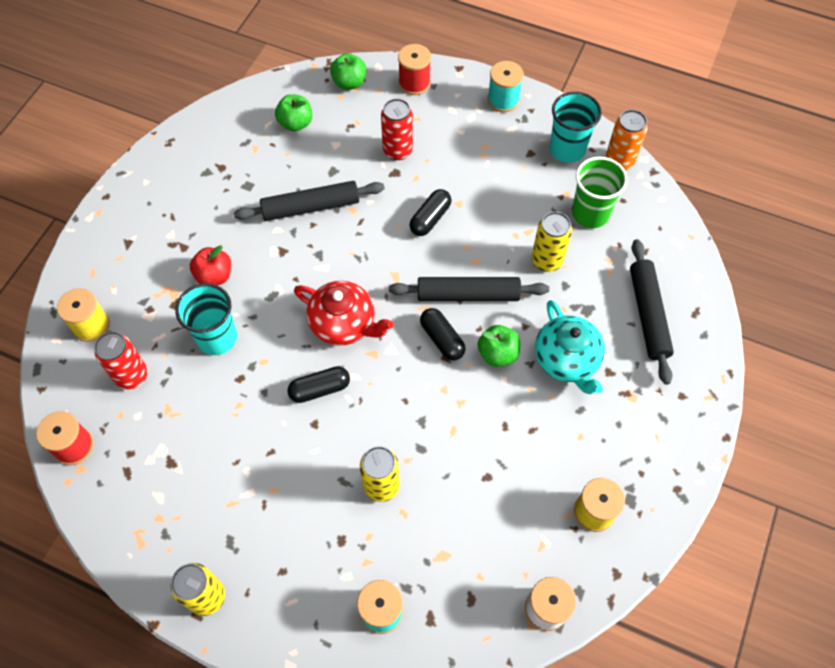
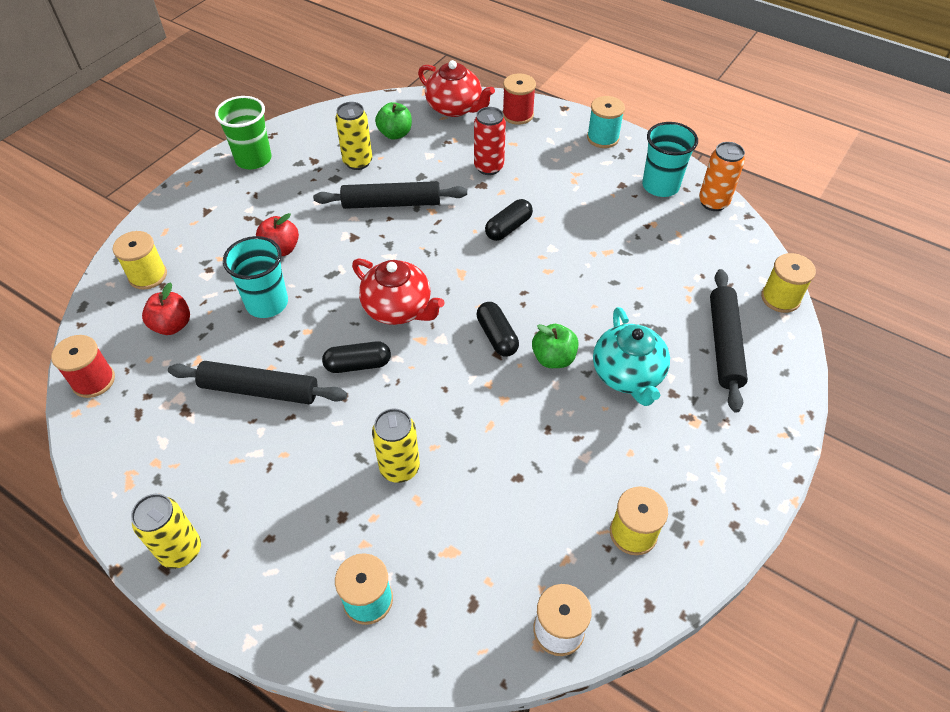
camera: 10 degrees right, 10 degrees down
(132, 376) = (172, 325): red can -> red apple
(349, 83) = (455, 108): green apple -> red teapot
(468, 295) = (533, 300): black rolling pin -> black rolling pin (259, 390)
(546, 260) = (622, 280): yellow can -> yellow can (358, 162)
(590, 213) = (675, 244): green cup -> green cup (253, 159)
(692, 258) = (780, 298): none -> yellow spool

